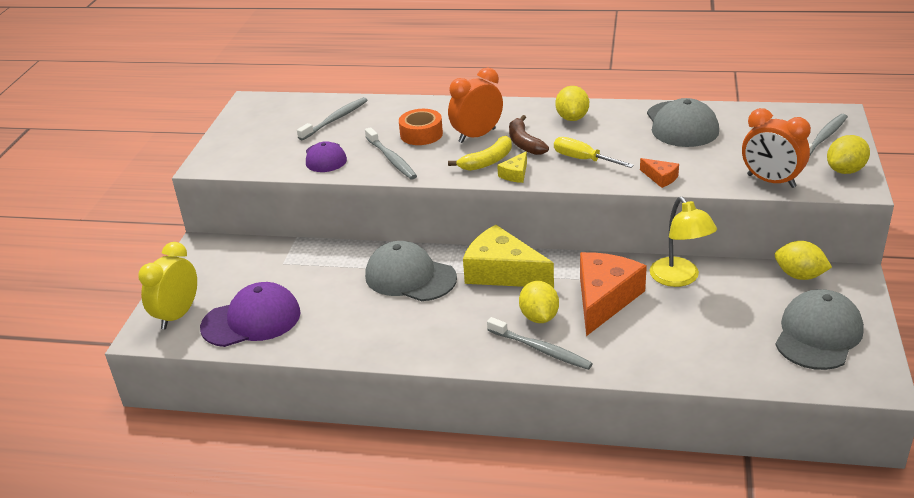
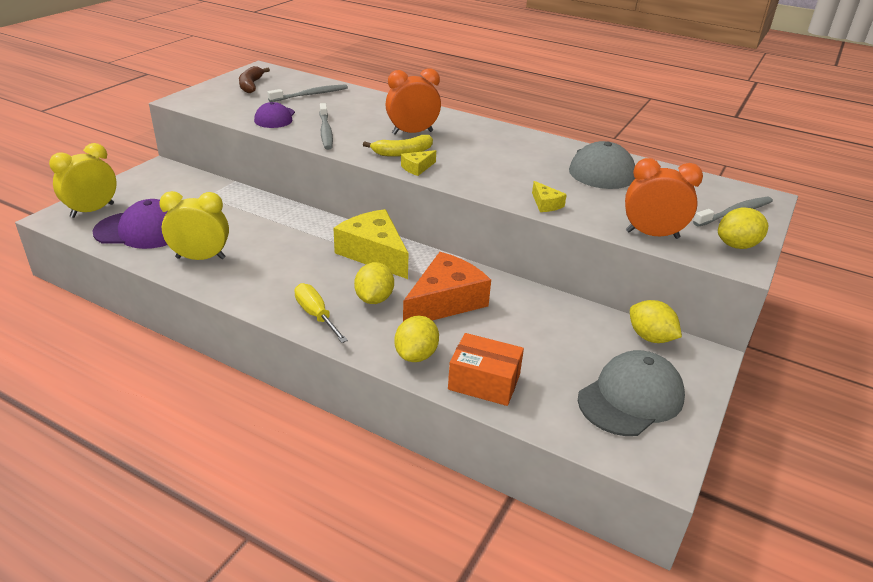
camera: 15 degrees right, 0 degrees up
(339, 330) = (200, 258): none -> yellow clock
(410, 277) = (294, 235): grey cap -> none
(421, 134) = (367, 120): orange tape -> none
(524, 143) = (447, 147): brown banana -> brown banana (251, 85)
(540, 349) = (352, 326): grey toothbrush -> none
(572, 118) = (506, 140): yellow lemon -> yellow lemon (416, 355)
(583, 159) = (487, 172): yellow screwdriver -> yellow screwdriver (316, 315)
(660, 178) = (546, 204): orange cheese -> yellow cheese
(679, 278) = (529, 305): yellow lamp -> none
(692, 361) = (484, 382): none -> orange box
(771, 181) = (652, 234): orange clock -> orange clock turned 135 degrees clockwise

